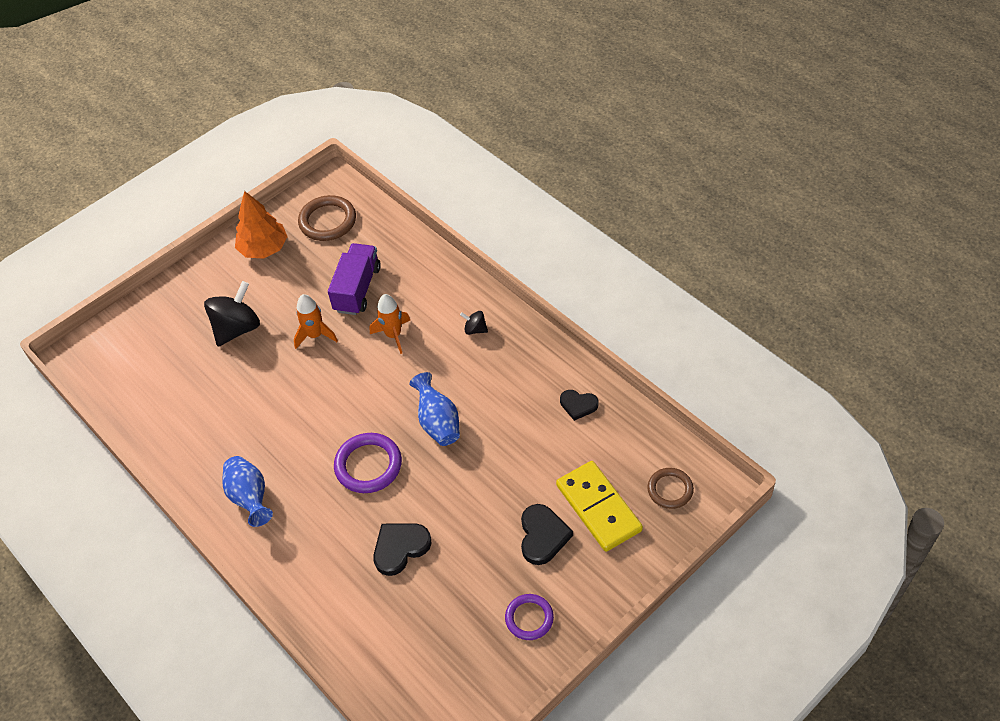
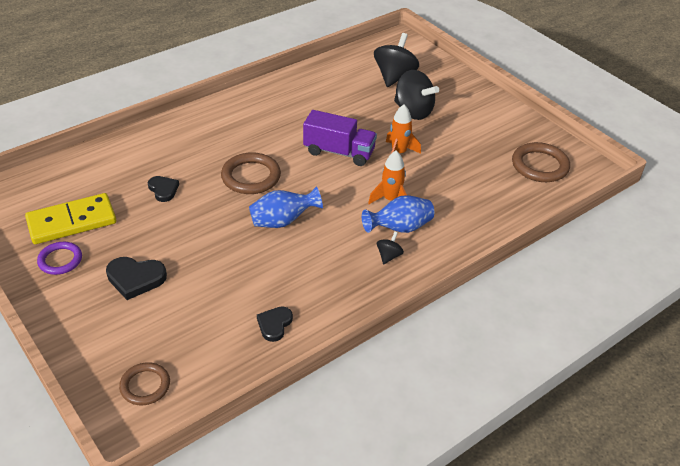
camera: 90 degrees right, 10 degrees down
(164, 352) = (394, 77): none -> black spinning top
(250, 498) = (242, 115): blue vase -> blue vase (399, 228)
(264, 248) = (504, 127): orange tree -> none
(357, 289) = (451, 180): purple truck -> purple truck (339, 152)
(368, 465) = (251, 177): purple ring -> brown ring
(400, 548) = (163, 190): black heart -> black heart, size x0.67
(598, 508) = (148, 323): yellow domino -> yellow domino (72, 222)

